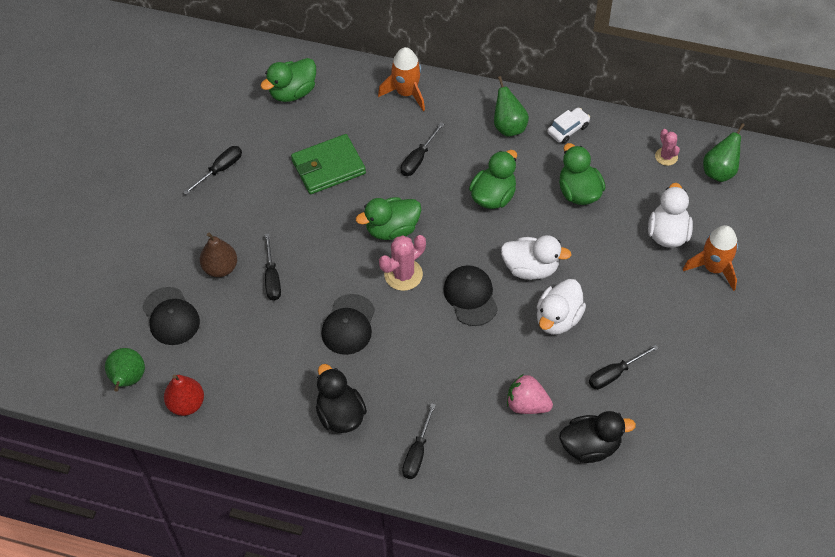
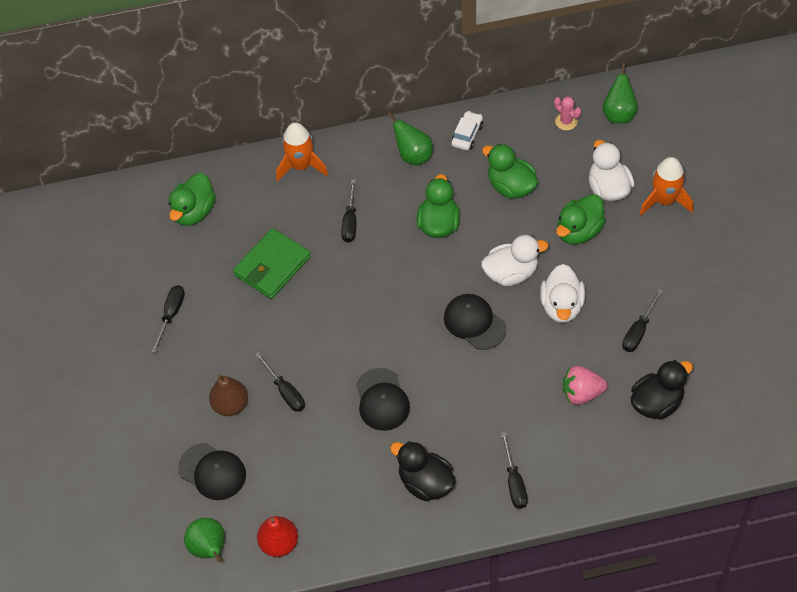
camera: 25 degrees left, 0 degrees up
(392, 229) = (367, 296): green duck -> green duck (578, 231)
(403, 274) = (403, 332): pink cactus -> none

